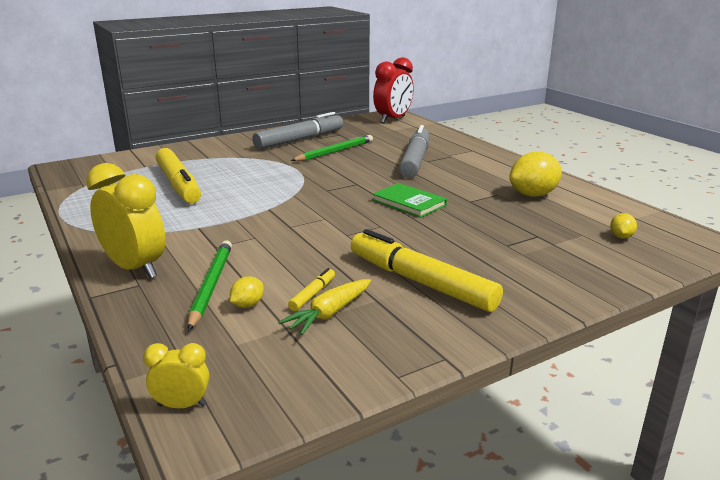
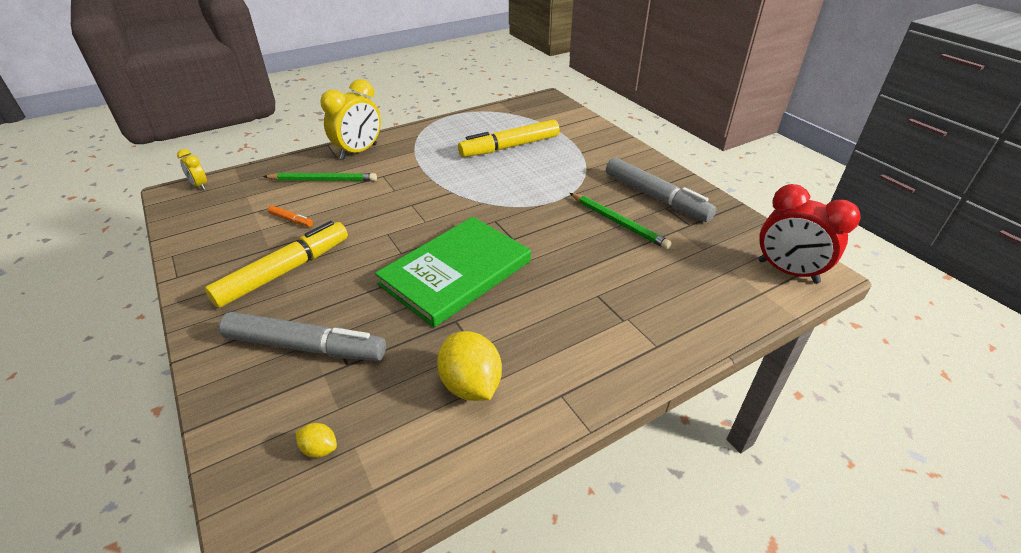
camera: 90 degrees right, 15 degrees up
(182, 405) = (199, 186): yellow clock -> yellow clock turned 135 degrees clockwise
(247, 305) = (290, 195): yellow lemon -> none
(313, 294) = (291, 220): yellow marker -> orange marker
(329, 314) = (261, 227): yellow carrot -> none
(409, 202) = (456, 272): green book -> green book, size x1.92
(415, 160) = (598, 284): grey marker -> grey marker (305, 347)

